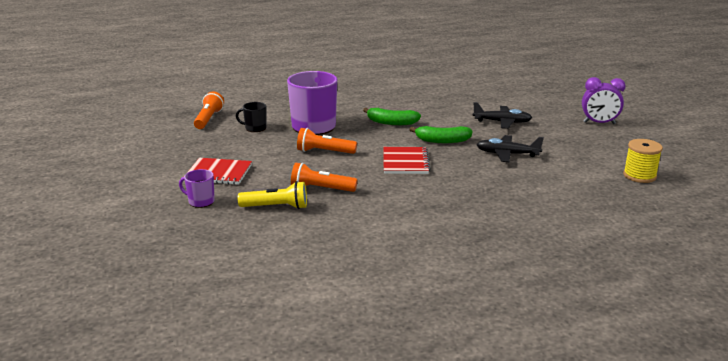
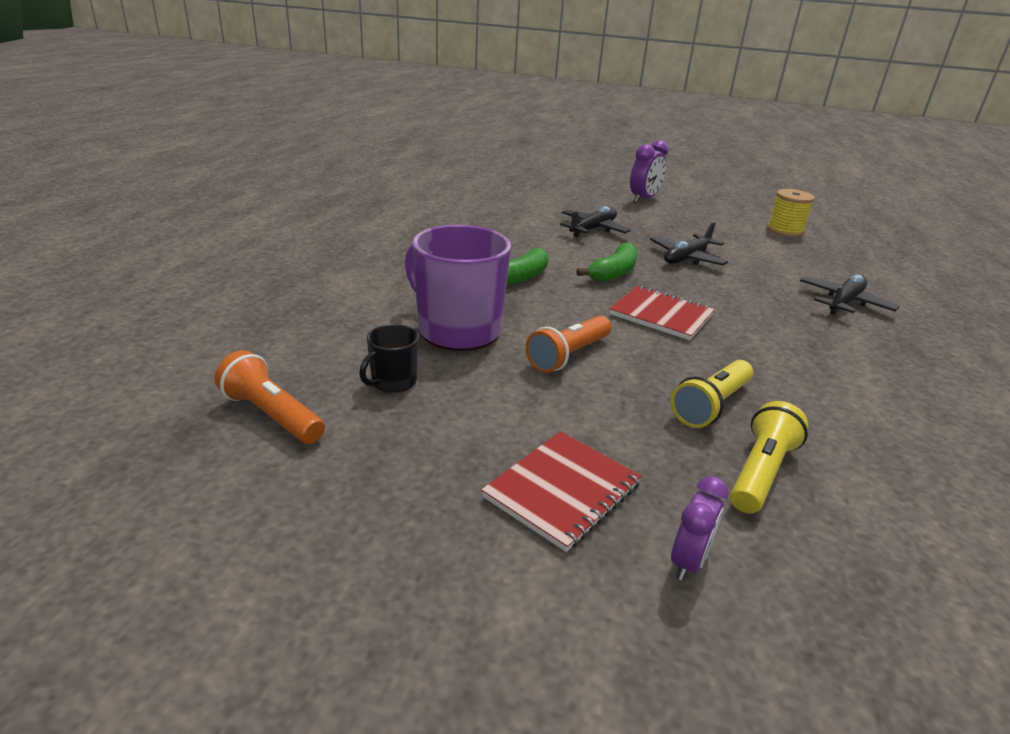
camera: 60 degrees left, 5 degrees up
(201, 201) = (688, 561): purple mug -> purple clock
(321, 189) = (711, 405): orange flashlight -> yellow flashlight
(523, 209) = (844, 302): none -> black plane

